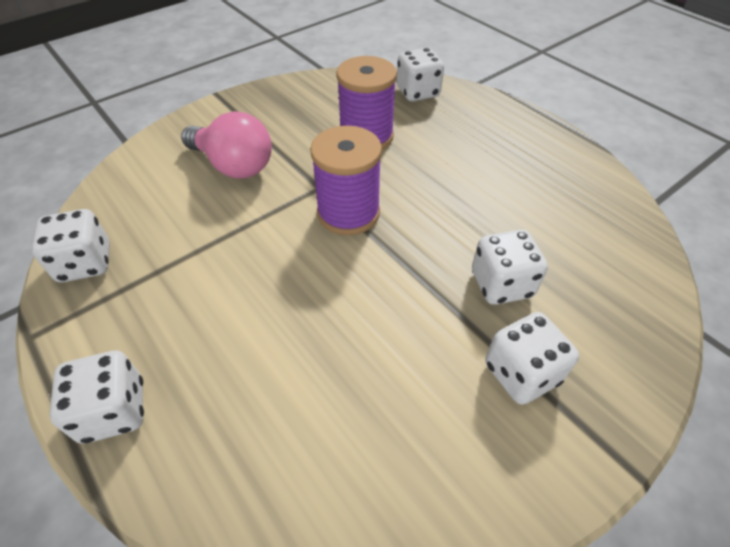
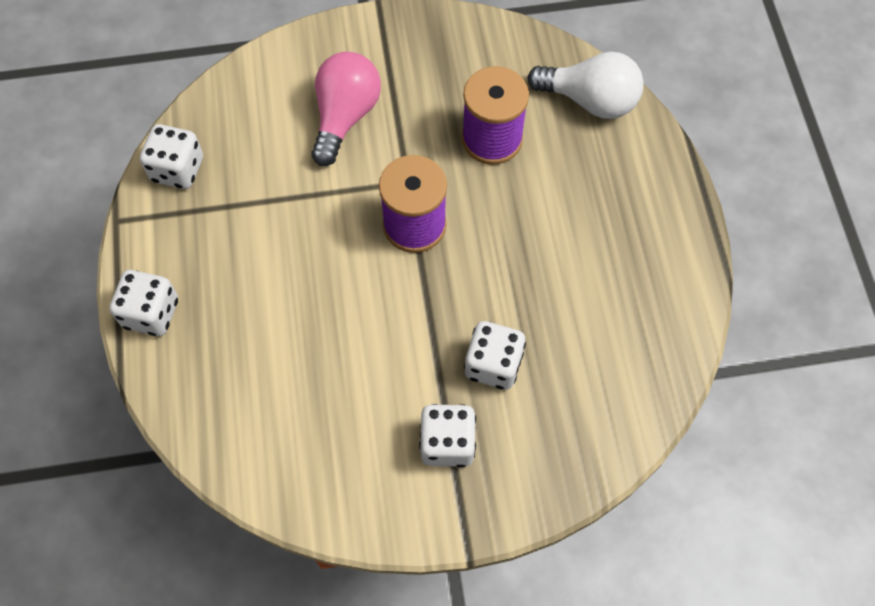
camera: 30 degrees right, 15 degrees up
(234, 165) = (345, 116): pink light bulb -> pink light bulb turned 135 degrees counterclockwise
(417, 92) = (590, 100): white dice -> white light bulb

